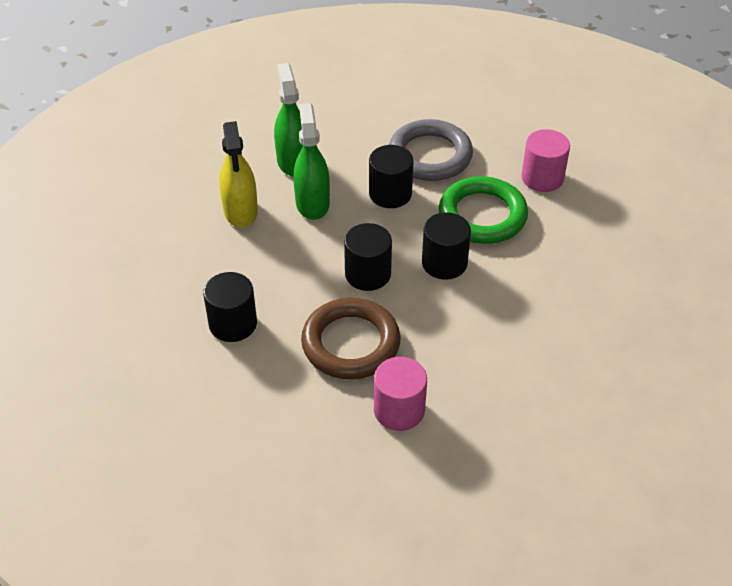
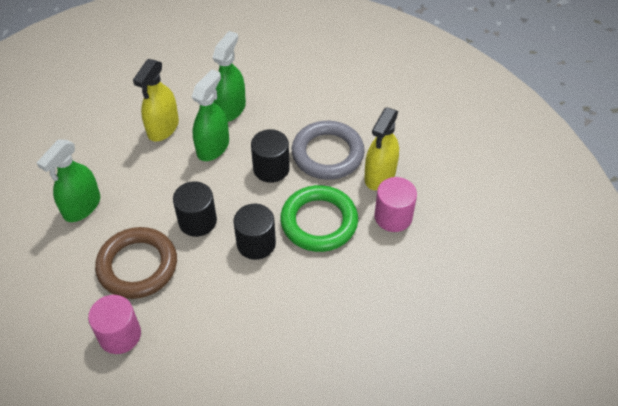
camera: 35 degrees right, 5 degrees up
(233, 324) = (82, 206): black cylinder -> green spray bottle
(496, 150) = (380, 175): none -> yellow spray bottle

